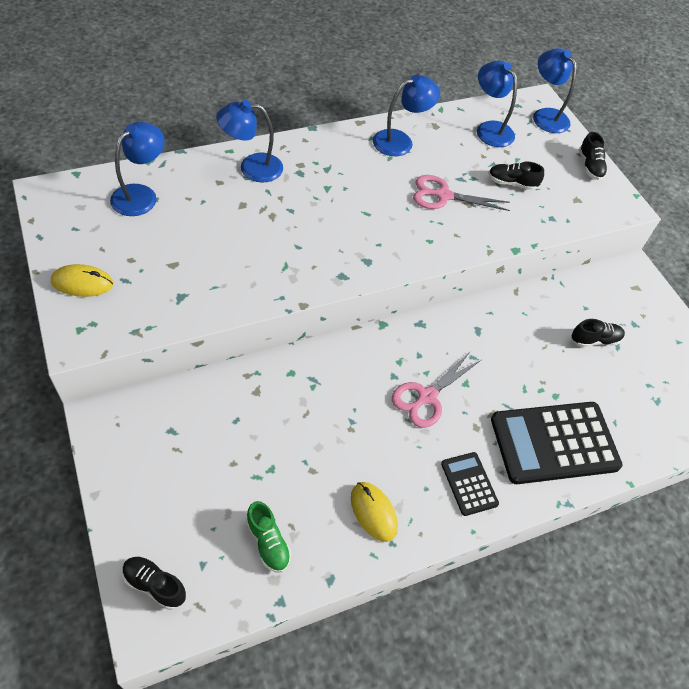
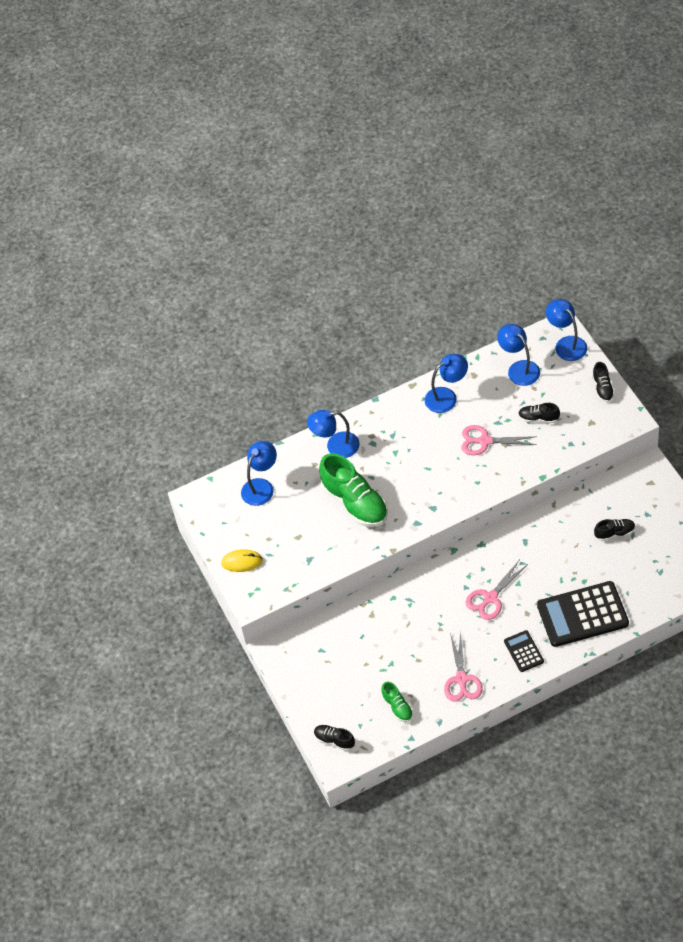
camera: 10 degrees right, 0 degrees up
(263, 236) = (355, 502): none -> green shoe
(373, 512) = (461, 679): yellow mouse -> pink scissors

